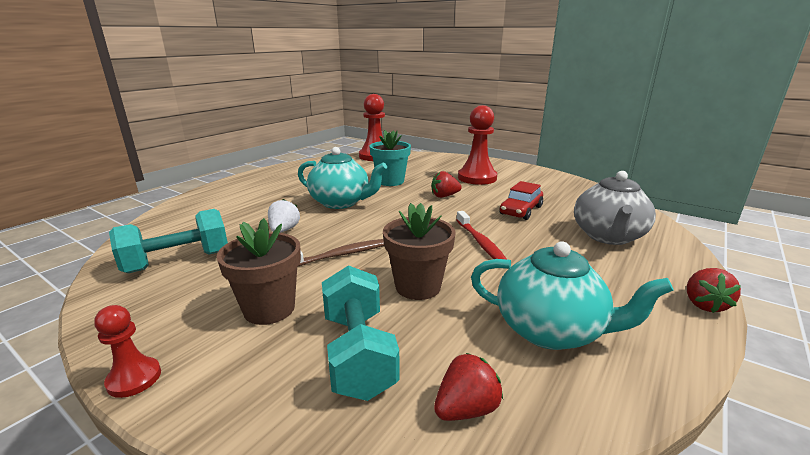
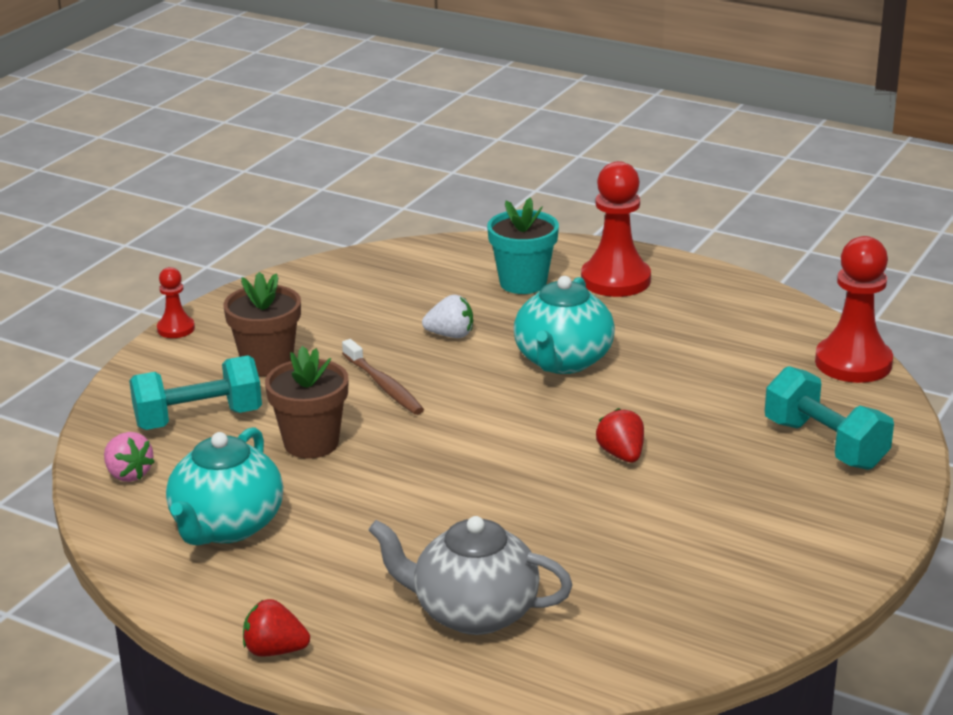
camera: 85 degrees right, 5 degrees up
(178, 261) = (358, 291): turquoise dumbbell -> turquoise dumbbell (825, 444)
(390, 181) = (685, 395): turquoise flower pot -> turquoise flower pot (523, 283)
(466, 409) = (128, 474): red strawberry -> pink strawberry
(477, 178) = (746, 492): red pawn -> red pawn (615, 280)
(481, 243) = (432, 488): red toothbrush -> none
(521, 210) = (570, 534): red car -> none

